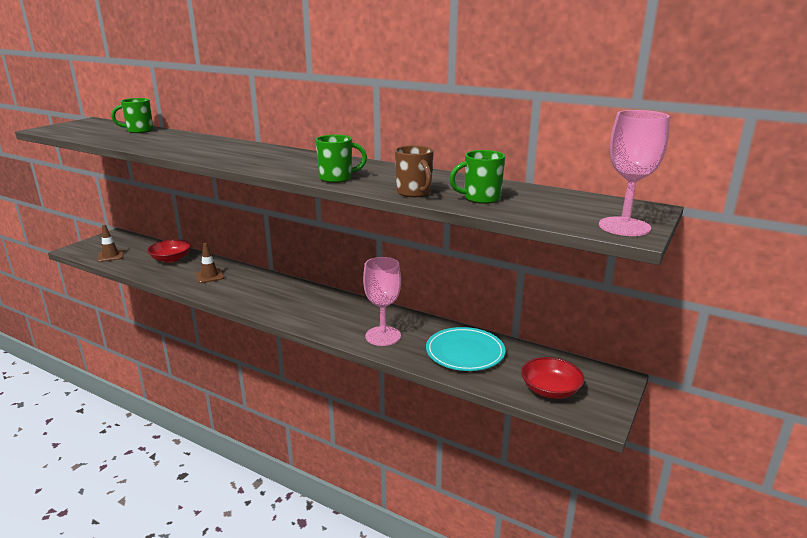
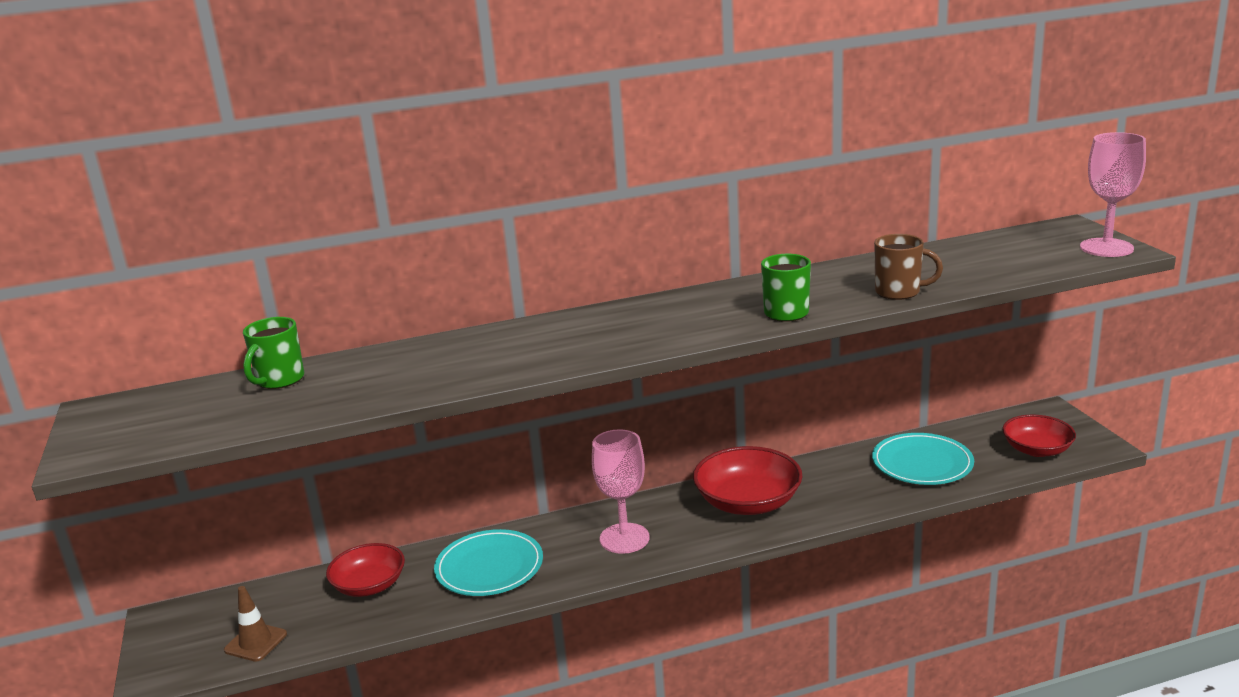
camera: 45 degrees left, 0 degrees up
(209, 276) = (489, 567): brown traffic cone -> turquoise plate
(344, 314) = (748, 502): none -> red bowl
(383, 336) = (831, 496): pink goblet -> pink goblet (624, 538)
(480, 198) = (958, 272): green mug -> none

